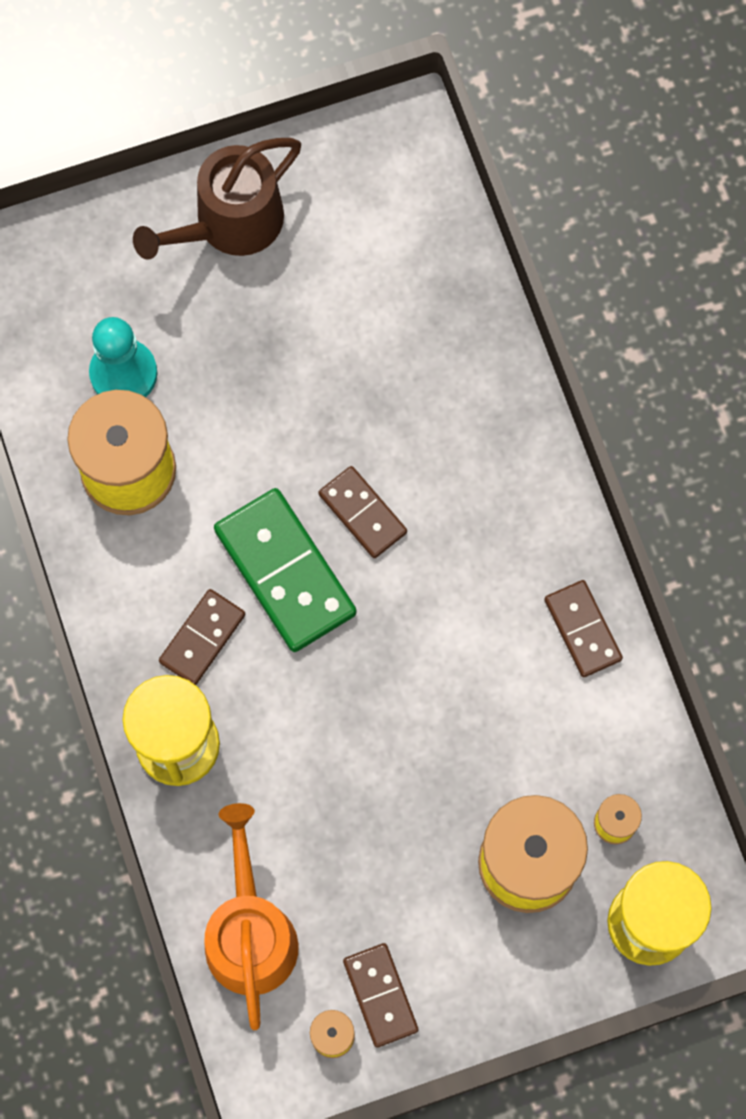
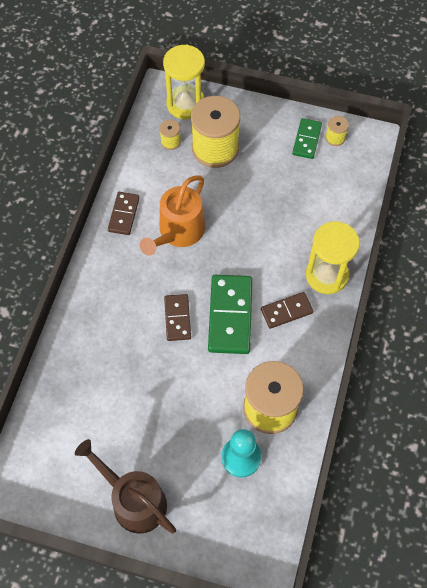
camera: 145 degrees left, 10 degrees down
(230, 223) = (134, 500): brown watering can -> brown watering can turned 135 degrees counterclockwise
(250, 933) = (343, 189): orange watering can -> orange watering can (178, 232)
(380, 995) = (306, 140): brown domino -> green domino

